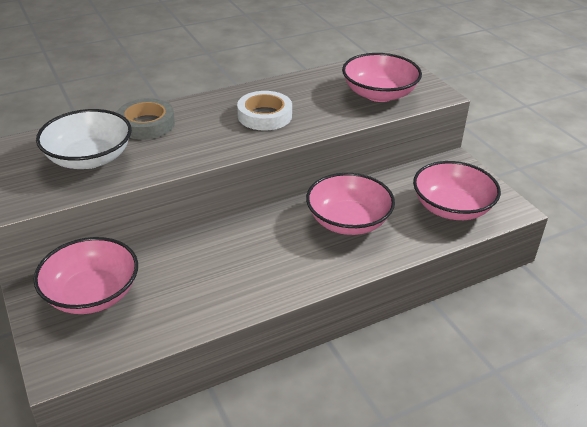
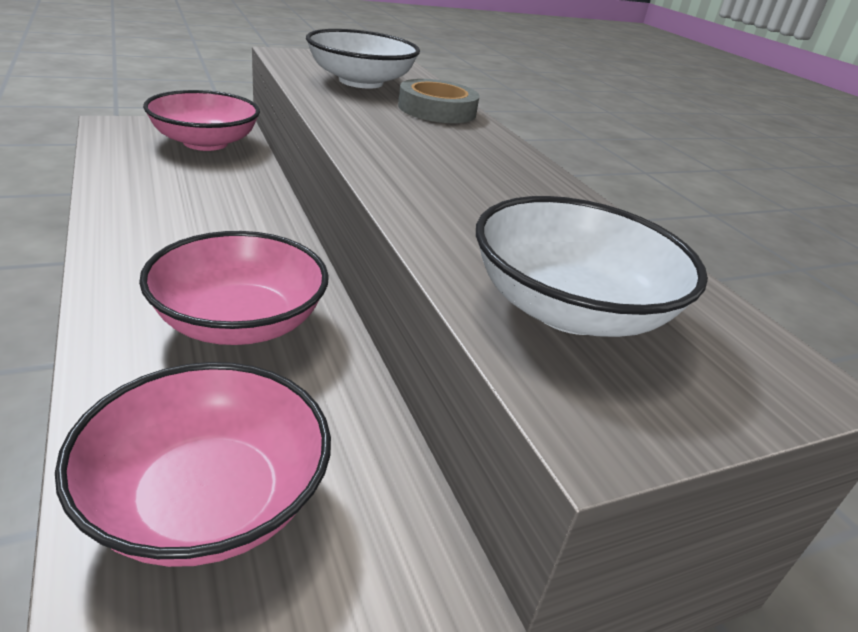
camera: 90 degrees right, 5 degrees down
(264, 116) = (458, 175): white tape -> none
(379, 94) = (569, 309): pink bowl -> white bowl

